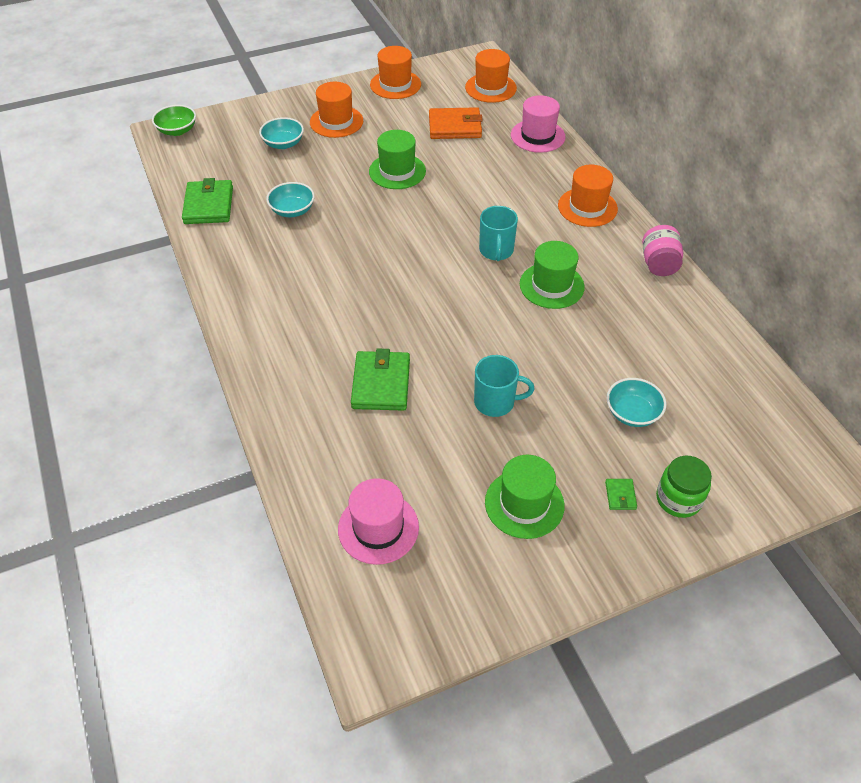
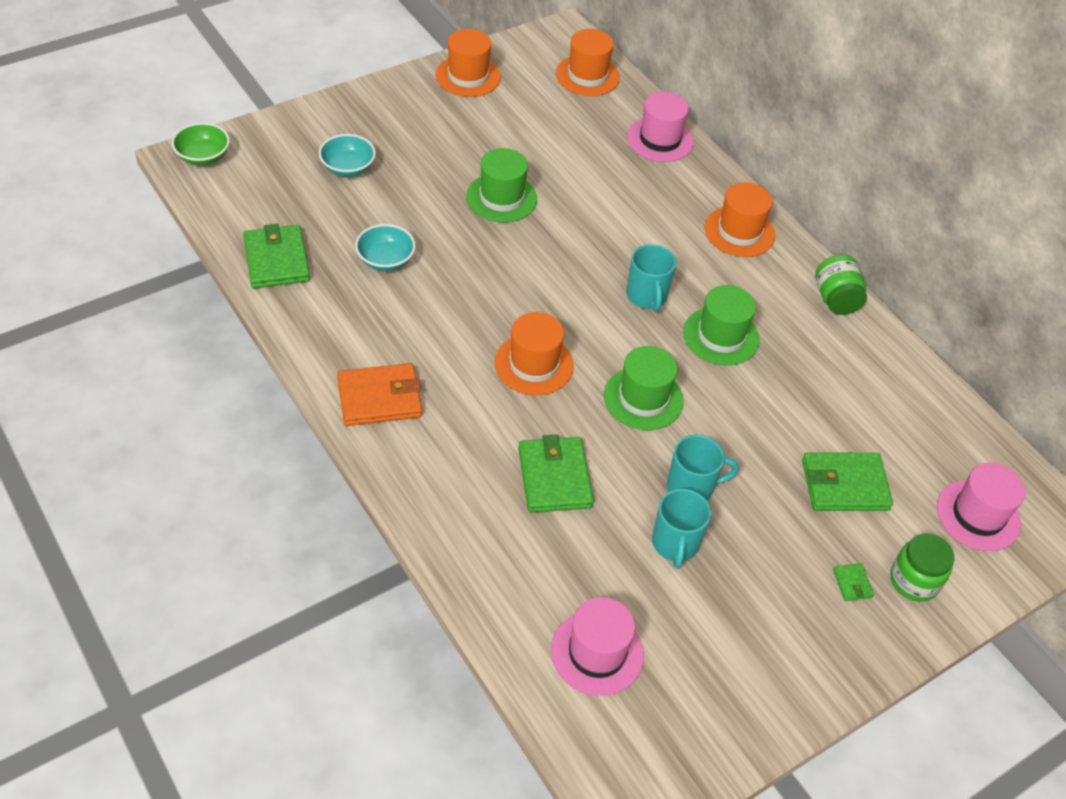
camera: 15 degrees left, 0 degrees up
(336, 121) = (407, 133): orange hat -> orange hat (534, 364)
(455, 127) = (557, 132): orange wallet -> orange wallet (379, 398)
(470, 446) = (675, 544): none -> turquoise mug
(524, 504) = (751, 605): green hat -> green hat (643, 398)
(632, 413) = (844, 485): turquoise bowl -> green wallet
(659, 264) = (835, 299): pink jar -> green jar
(751, 450) = (978, 515): none -> pink hat

